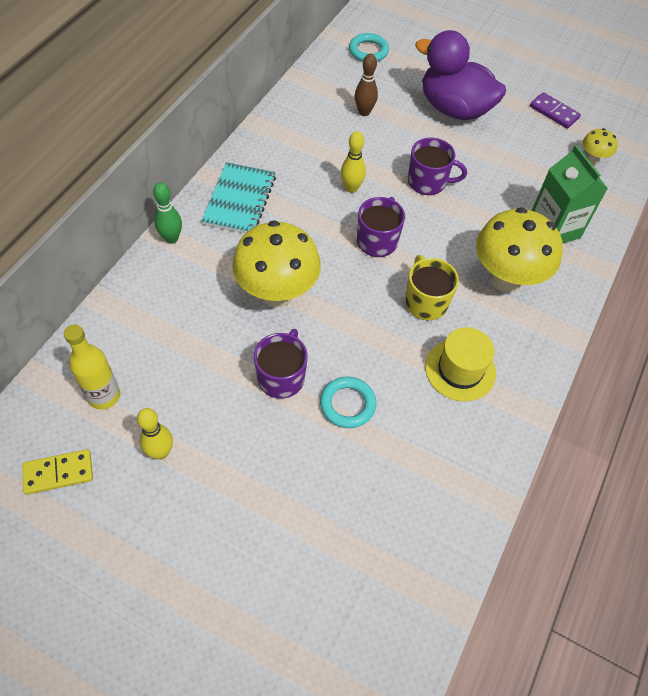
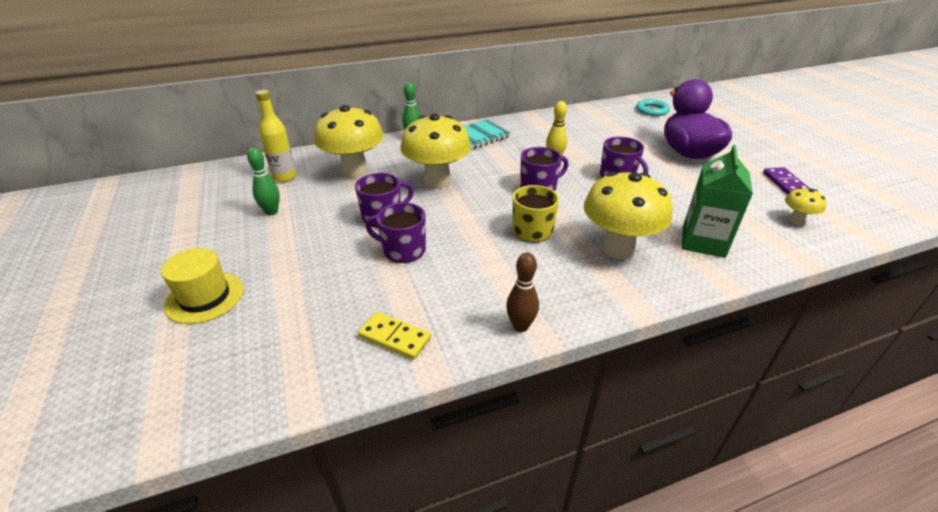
camera: 45 degrees right, 20 degrees down
(58, 473) = (218, 193): yellow domino -> yellow domino (395, 337)
(160, 452) = (271, 212): yellow bowling pin -> green bowling pin
(174, 335) = (354, 172): none -> yellow mushroom
(347, 404) = (403, 250): turquoise ring -> purple mug
(364, 112) = (611, 132): brown bowling pin -> brown bowling pin (520, 326)
(460, 370) = (509, 277): yellow hat -> yellow hat (205, 297)

